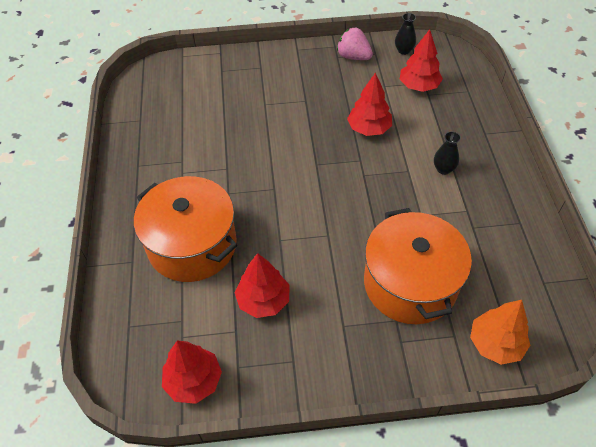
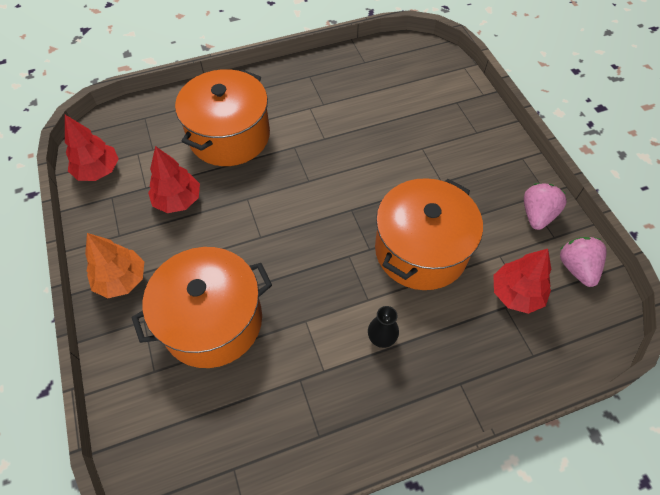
camera: 75 degrees right, 5 degrees up
(369, 128) = (421, 250): red tree -> orange pot
(403, 50) = (576, 268): black vase -> pink strawberry
(495, 343) = (147, 414): orange tree -> orange tree (121, 280)

